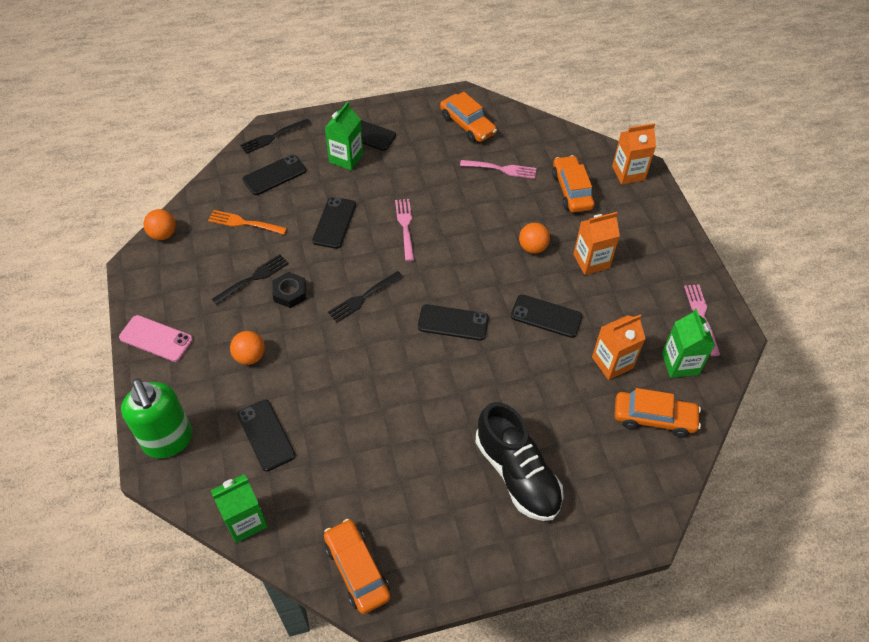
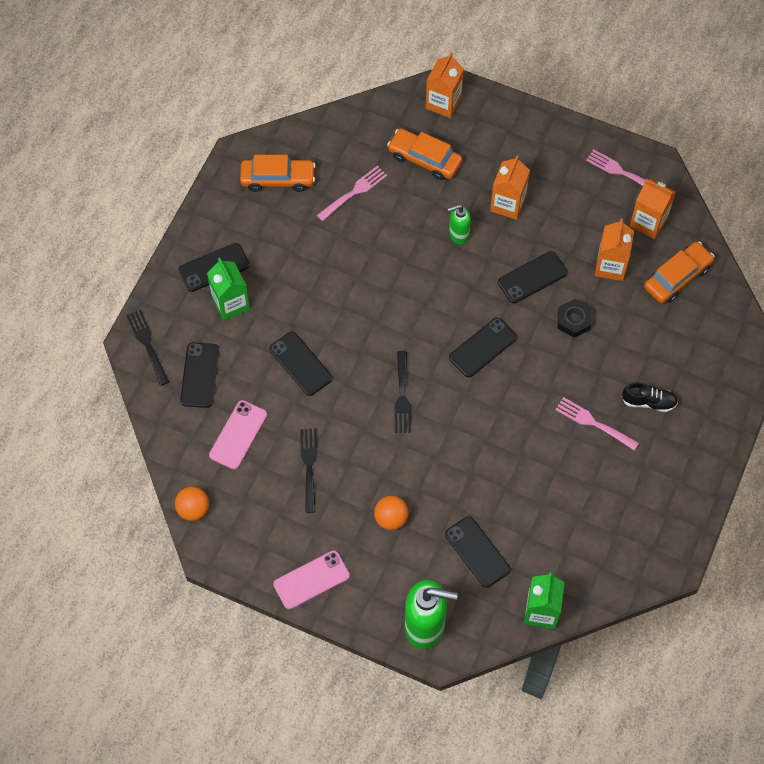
camera: 50 degrees left, 10 degrees up
(245, 223) = (238, 435): orange fork -> pink phone
(266, 435) = (477, 552): black phone -> black phone turned 45 degrees clockwise
(273, 136) = (148, 345): black fork -> black fork turned 150 degrees clockwise
(290, 293) = (349, 448): black nut -> black nut (574, 320)
(357, 570) = (639, 560): orange car -> none
(405, 227) = (354, 312): pink fork -> pink fork (594, 423)
(517, 474) = (648, 402): black shoe -> black shoe, size x0.50
(532, 248) = (458, 235): orange ball -> green soap dispenser
(680, 363) = (648, 222): green carton -> orange carton

